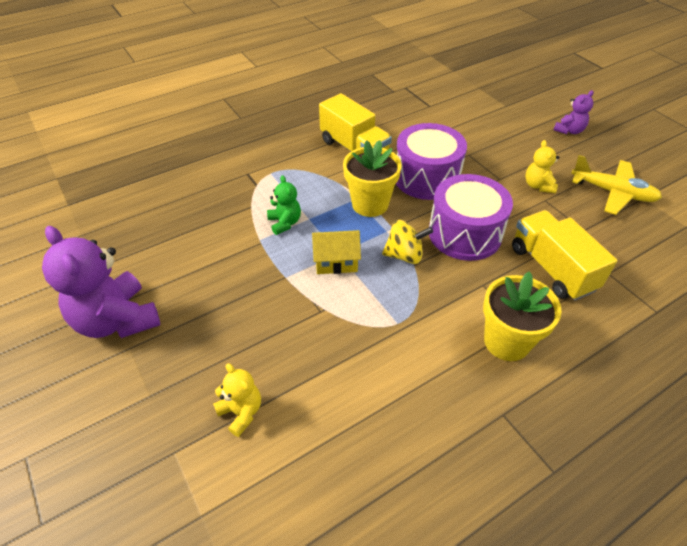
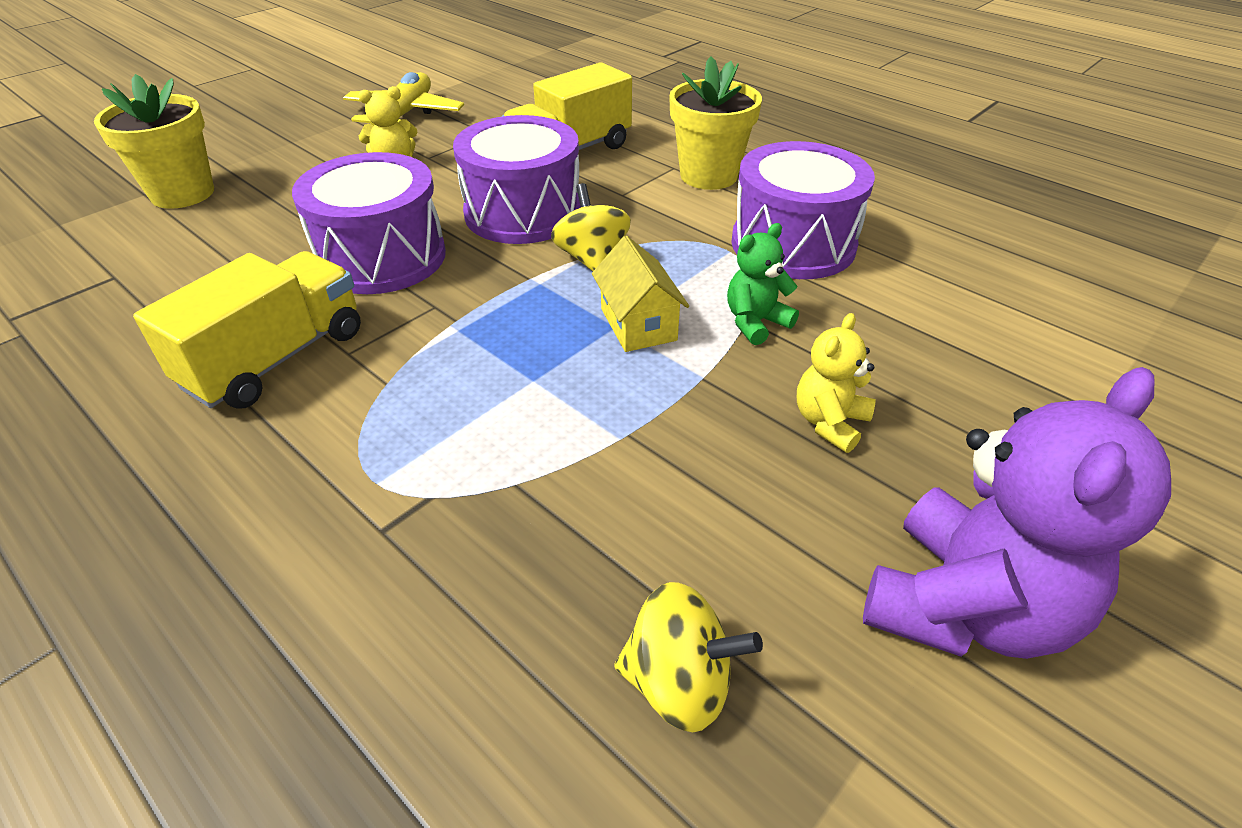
camera: 105 degrees left, 5 degrees down
(146, 232) = (679, 682): none -> yellow spinning top
(241, 412) = (982, 360): yellow teddy bear -> yellow teddy bear (829, 422)
(285, 223) = (557, 412): green teddy bear -> green teddy bear (755, 322)
(370, 204) = (471, 310): yellow flower pot -> yellow flower pot (182, 193)
(397, 361) = (793, 244): none -> purple drum
(569, 130) = (244, 140): purple teddy bear -> none

